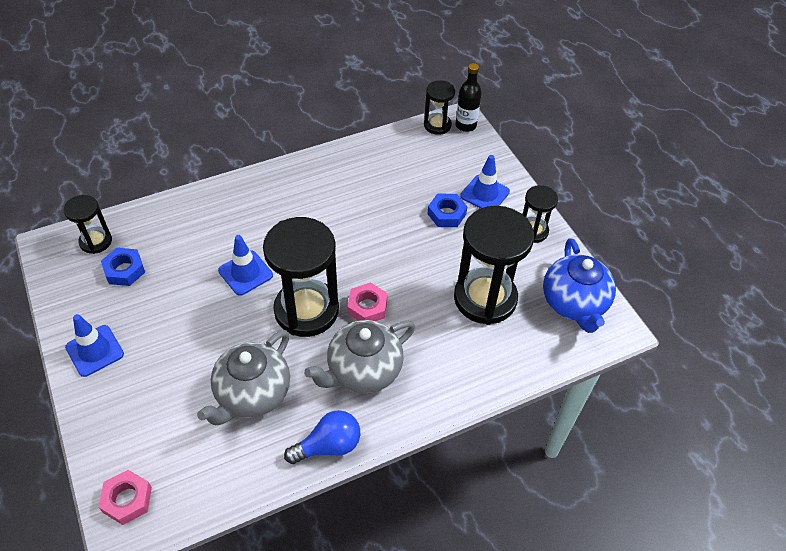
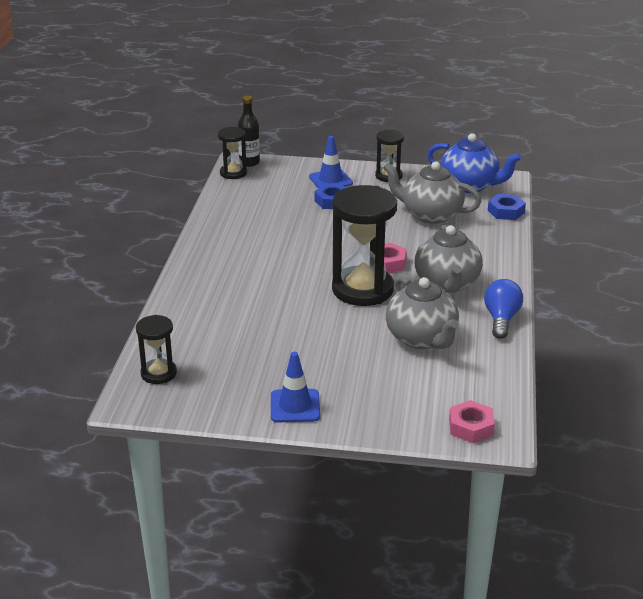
camera: 55 degrees left, 20 degrees down
(124, 270) = (215, 366): blue nut -> blue nut (506, 211)
(245, 273) = (291, 305): blue traffic cone -> none
(485, 298) = (430, 215): black hourglass -> grey teapot

